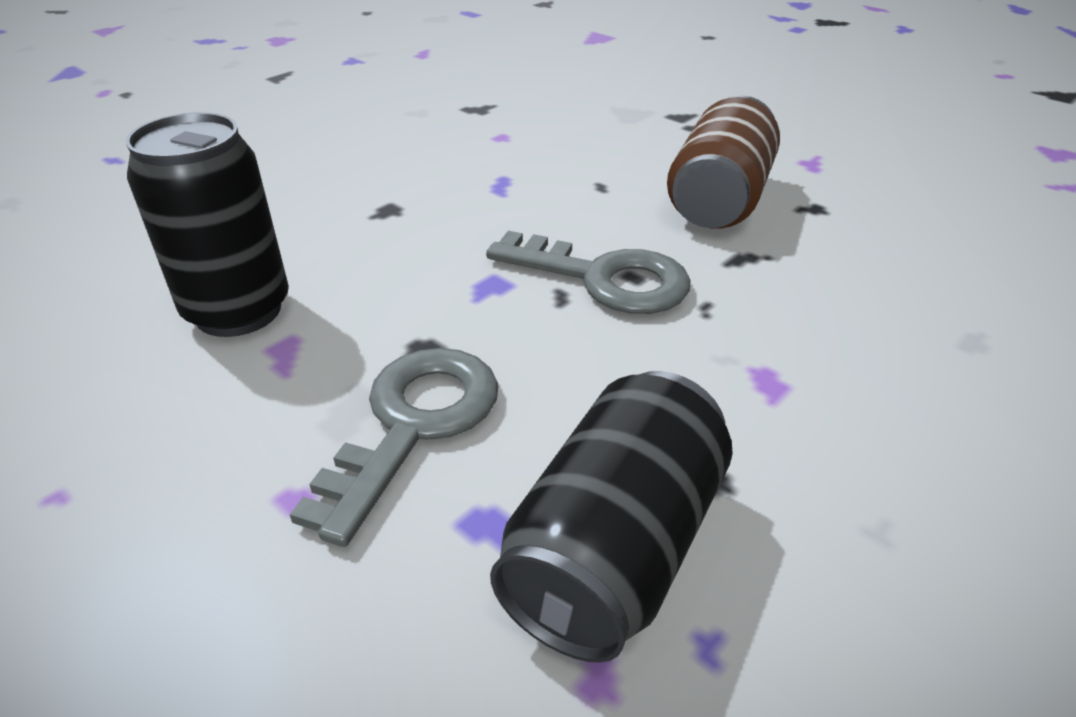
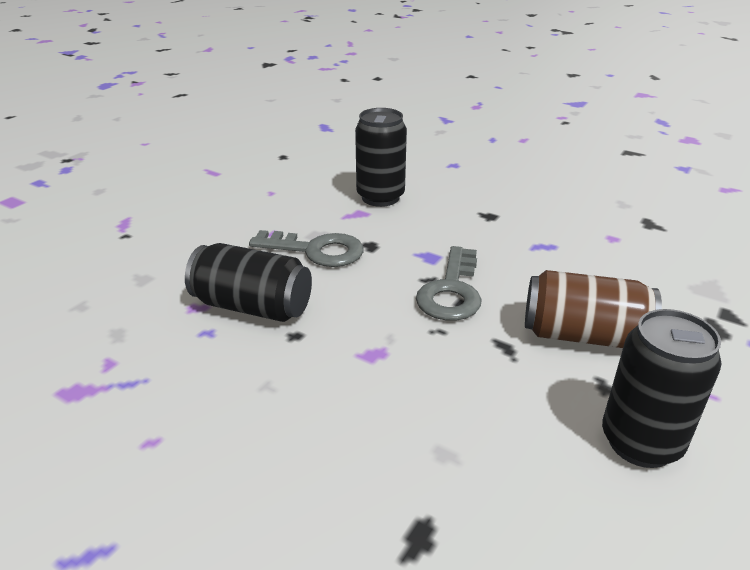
camera: 80 degrees right, 5 degrees down
(903, 208) = (640, 442): none -> black can

